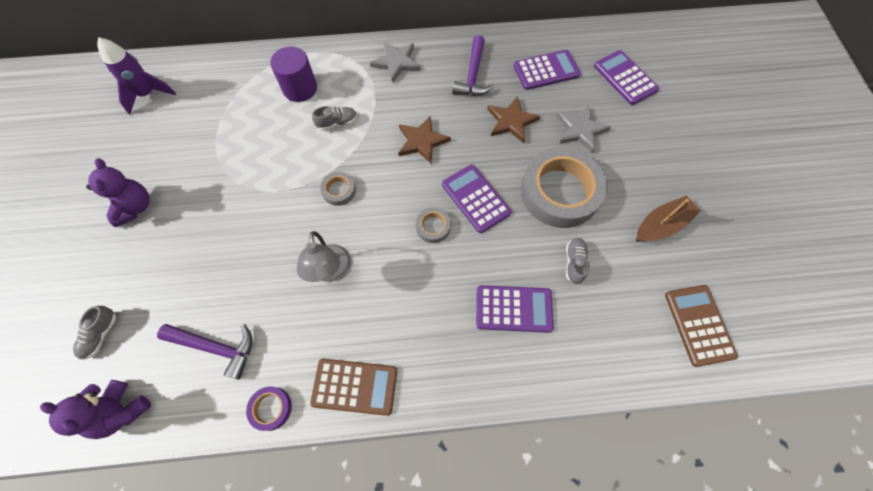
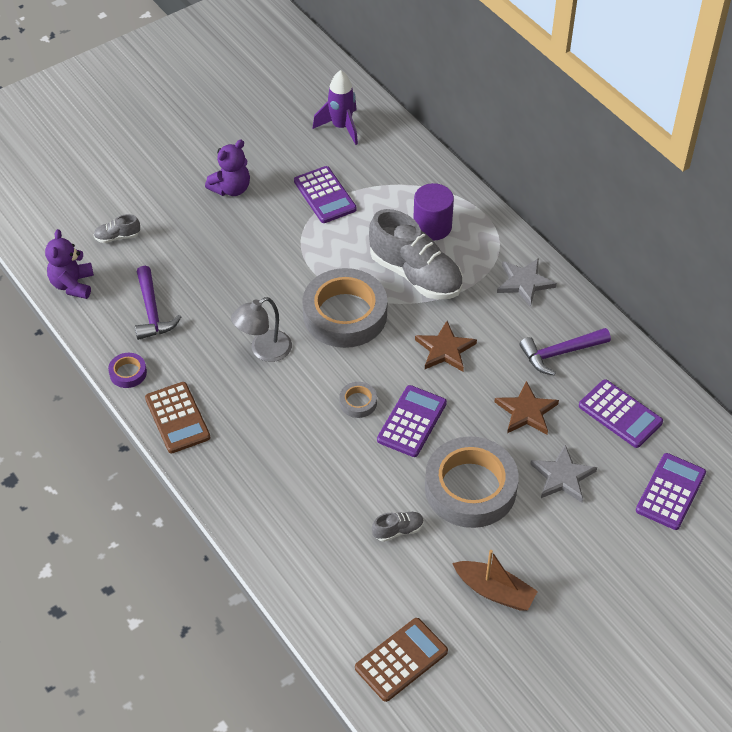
camera: 60 degrees right, 15 degrees down
(337, 123) = (416, 275): grey shoe -> grey shoe, size x2.34
(339, 190) = (345, 314): grey tape -> grey tape, size x2.34
(513, 309) = (318, 500): purple calculator -> purple calculator (325, 195)

